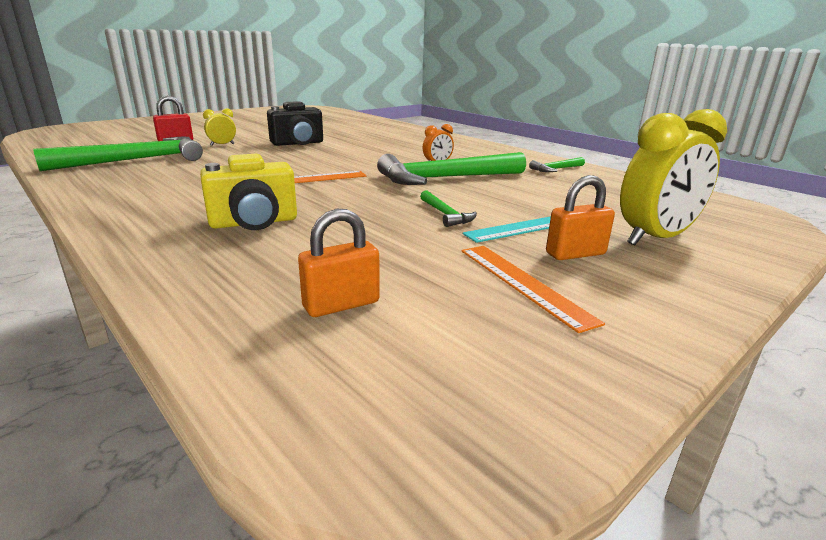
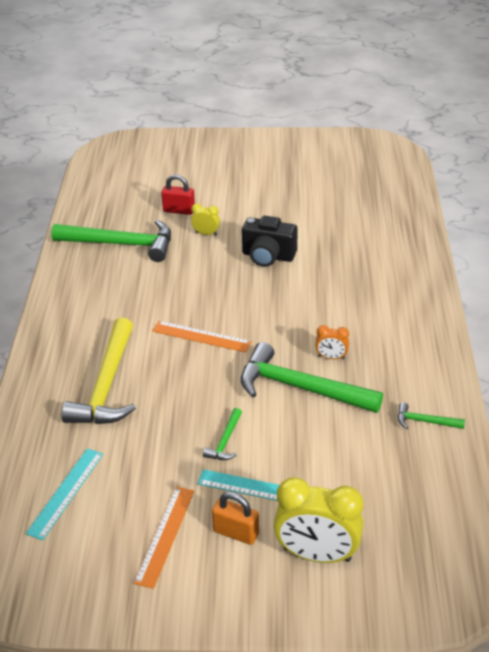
camera: 45 degrees right, 15 degrees up
(254, 223) = (106, 385): yellow camera -> yellow hammer
(341, 304) = (66, 492): orange padlock -> turquoise ruler

